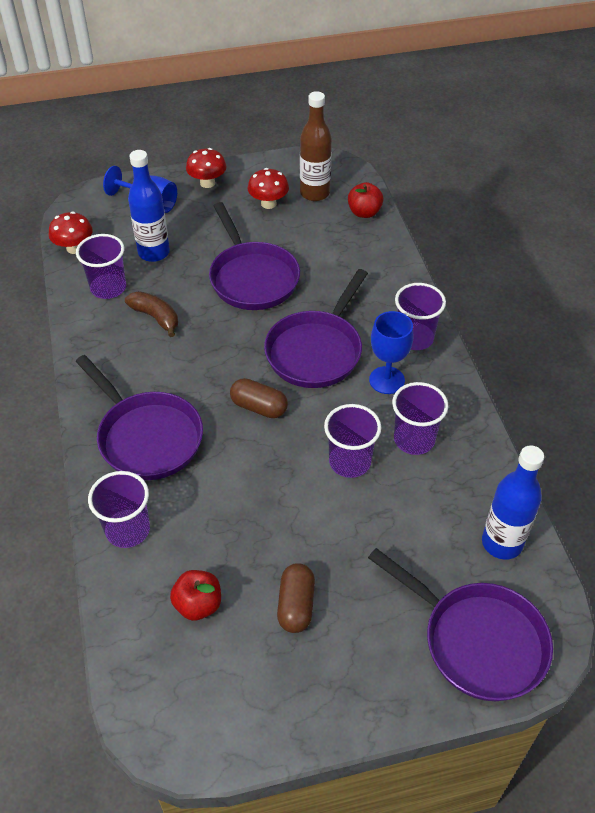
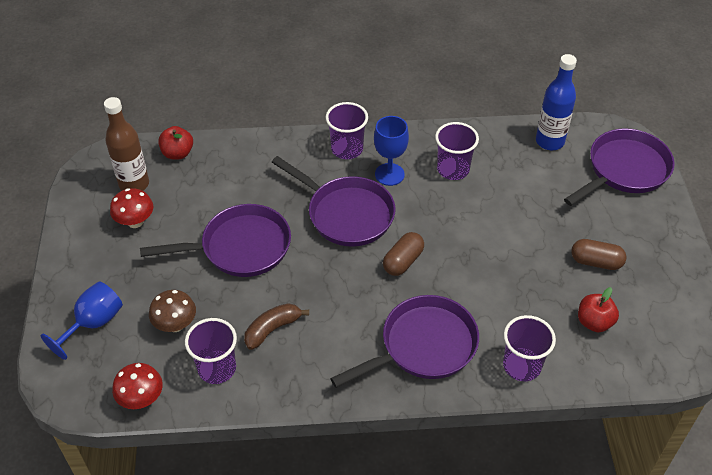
camera: 80 degrees left, 0 degrees up
(154, 253) = (175, 324): blue bottle -> brown mushroom
(207, 183) = (79, 268): red mushroom -> none
(350, 462) = (469, 211): purple cup -> none

